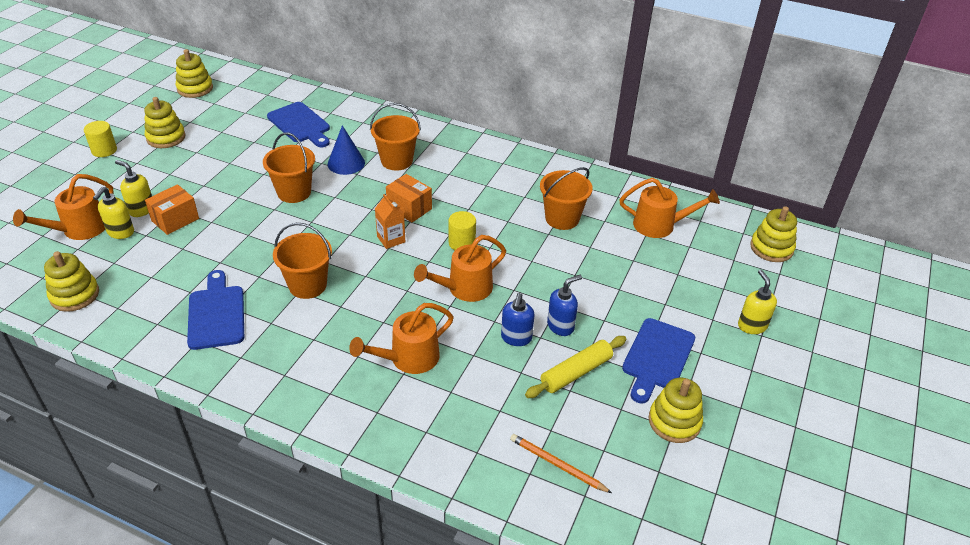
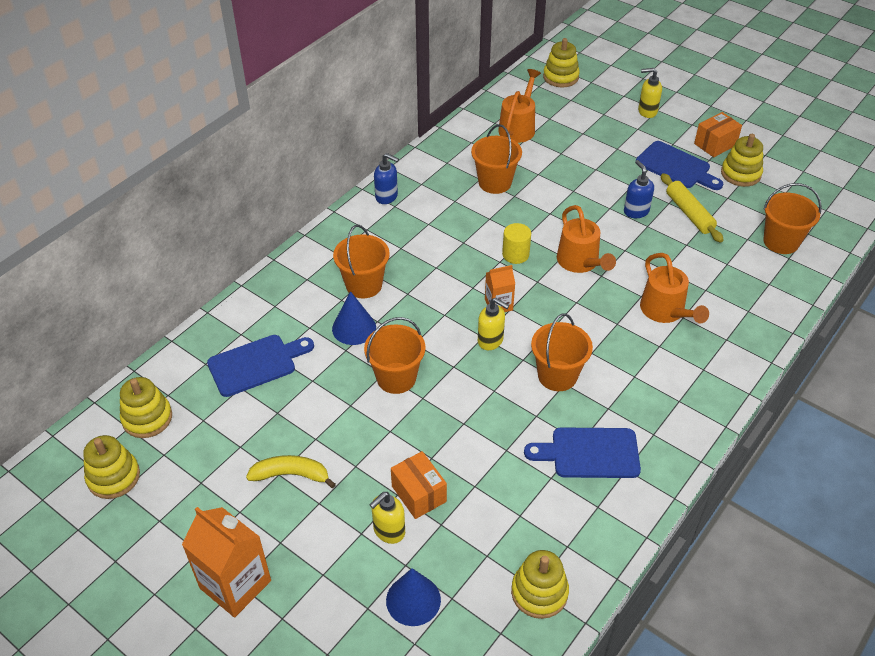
camera: 75 degrees left, 5 degrees up
(79, 230) = (413, 600): orange watering can -> blue cone
(104, 150) = (235, 584): yellow cylinder -> orange carton
(120, 232) = (430, 551): yellow soap dispenser -> yellow soap dispenser (490, 340)
(166, 137) = (231, 509): yellow stacking toy -> yellow stacking toy (147, 418)
(195, 157) = (291, 475): none -> yellow banana
(409, 208) = (451, 285): orange box -> orange box (715, 144)
(516, 338) = (647, 240): blue soap dispenser -> blue soap dispenser (387, 197)
(557, 465) = (781, 242): orange pencil -> orange bucket

